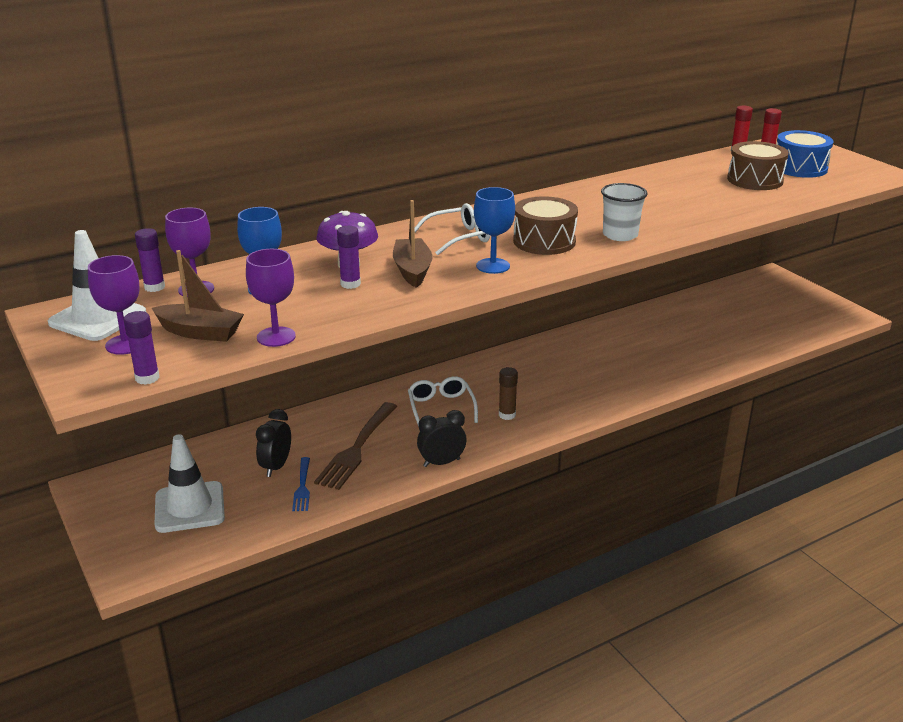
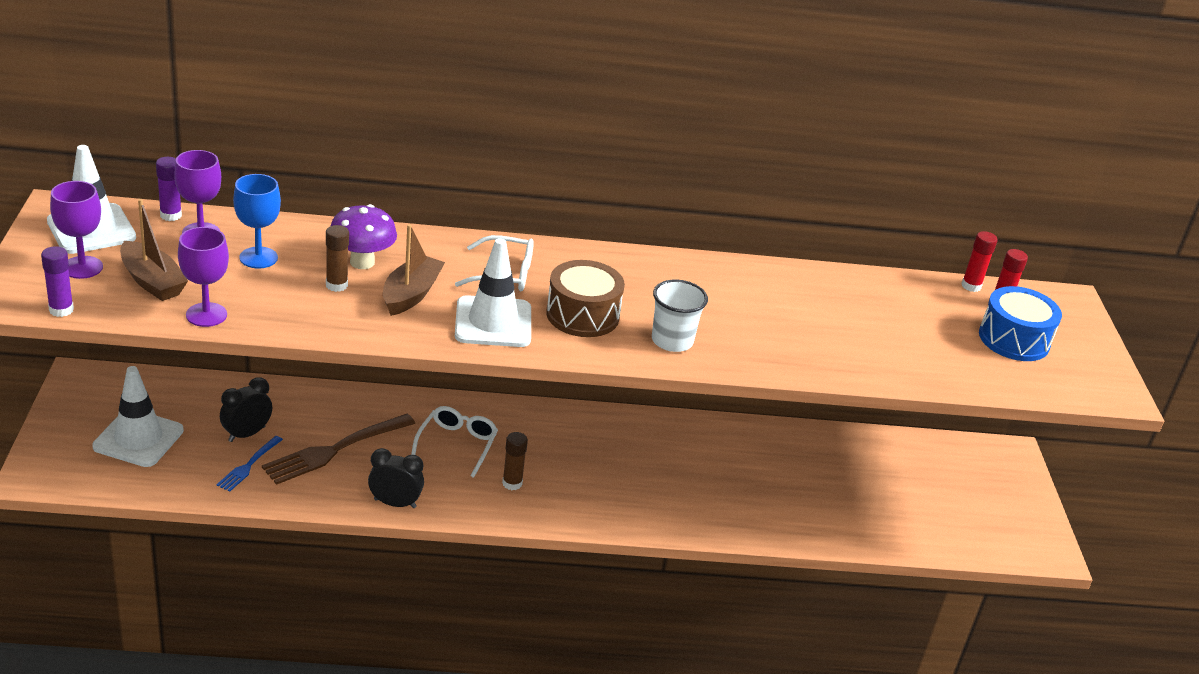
camera: 25 degrees right, 5 degrees up
(350, 284) = (336, 285): purple glue stick -> brown glue stick
(493, 266) = (493, 322): blue goblet -> white traffic cone
(755, 180) = (931, 334): brown drum -> none

